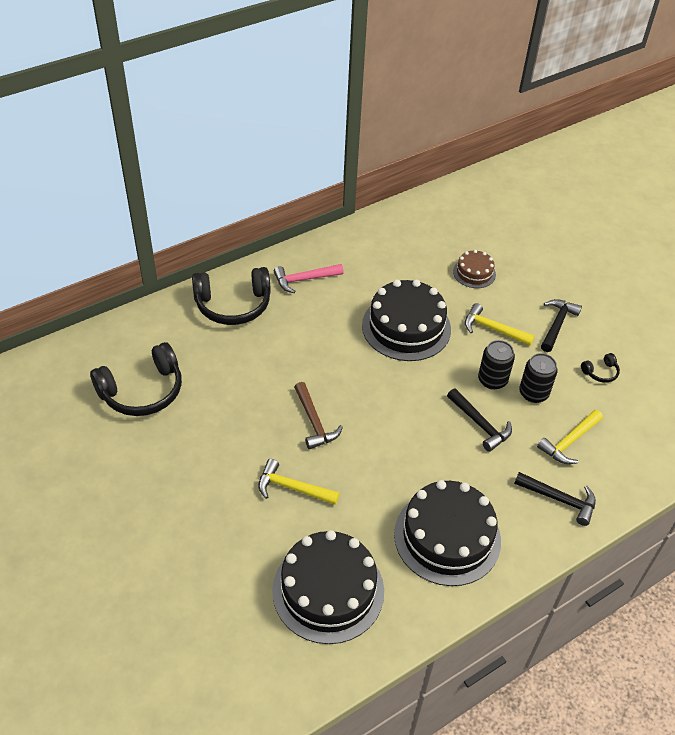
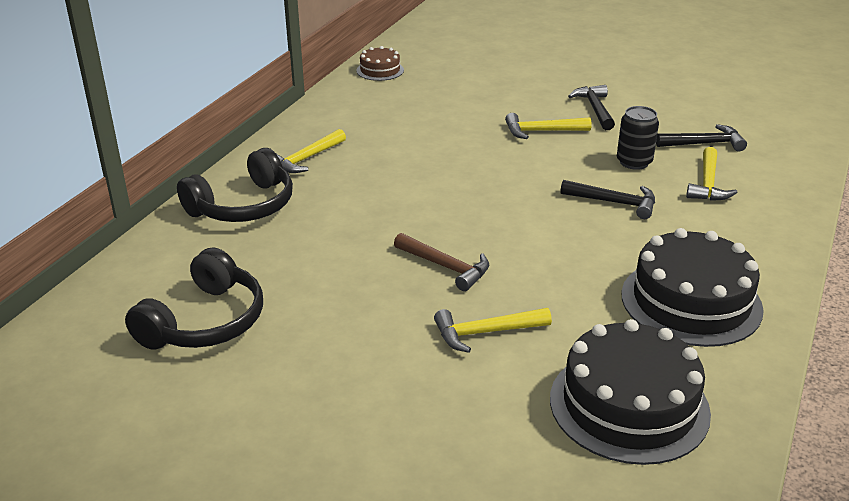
camera: 30 degrees left, 15 degrees down
(304, 280) = (305, 159): pink hammer -> yellow hammer
(406, 327) = (456, 158): black cake -> none
(474, 273) = (476, 99): brown cake -> brown cake (380, 70)
(492, 380) = (586, 167): black can -> none
(560, 499) = (753, 228): black hammer -> black hammer (704, 143)
(600, 372) = (672, 127): black headphones -> none

